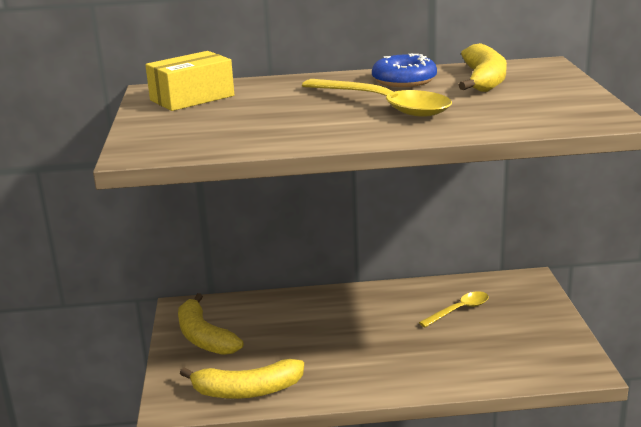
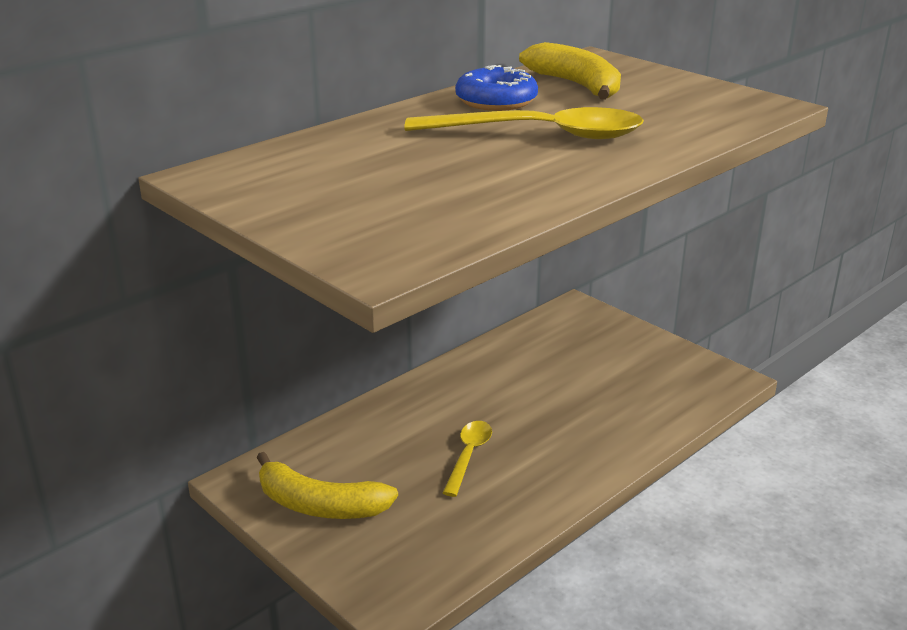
camera: 40 degrees left, 5 degrees up
(192, 98) = (284, 175): yellow box -> none
(247, 391) = (456, 544): yellow banana -> none
(459, 310) = (554, 363): yellow spoon -> yellow spoon (468, 456)

